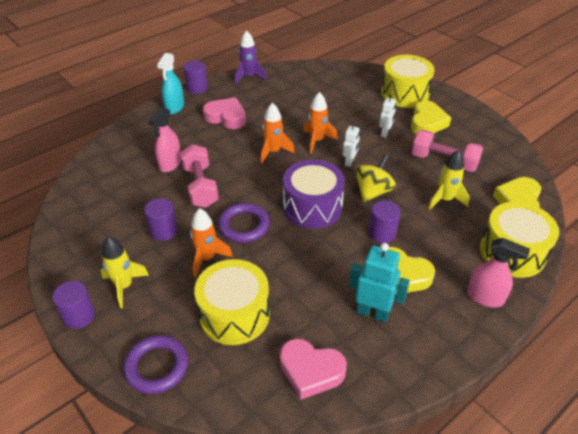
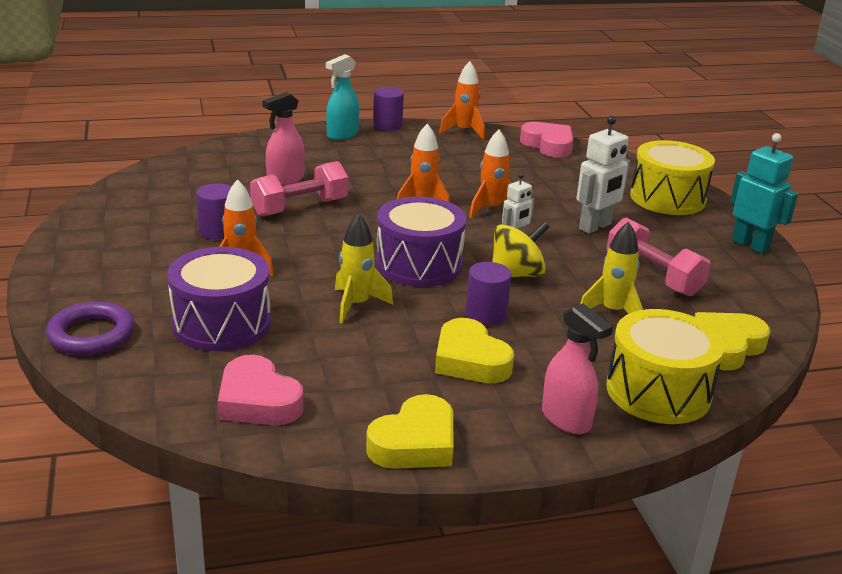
camera: 25 degrees right, 15 degrees down
(79, 316) = (56, 268): purple cylinder -> none
(124, 286) = (127, 261): yellow rocket -> yellow rocket (356, 305)
(200, 186) = (300, 207): pink dumbbell -> pink dumbbell turned 45 degrees clockwise
(226, 117) = (396, 158): pink heart -> pink heart (548, 145)
(234, 314) = (221, 323): yellow drum -> purple drum
(244, 226) = (315, 255): purple ring -> none
(249, 77) = (464, 131): purple rocket -> orange rocket
(372, 312) = (392, 379): turquoise robot -> turquoise robot (750, 245)
(385, 133) = (595, 227): white robot -> white robot, size x1.68
(427, 122) = (670, 233): yellow heart -> yellow heart (415, 443)

